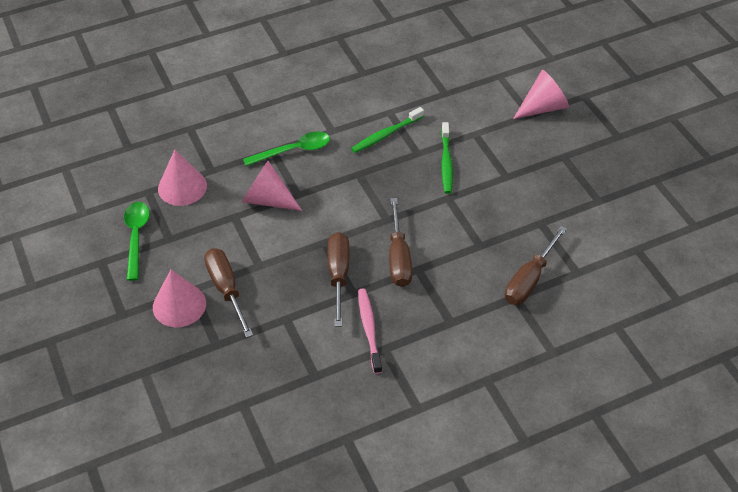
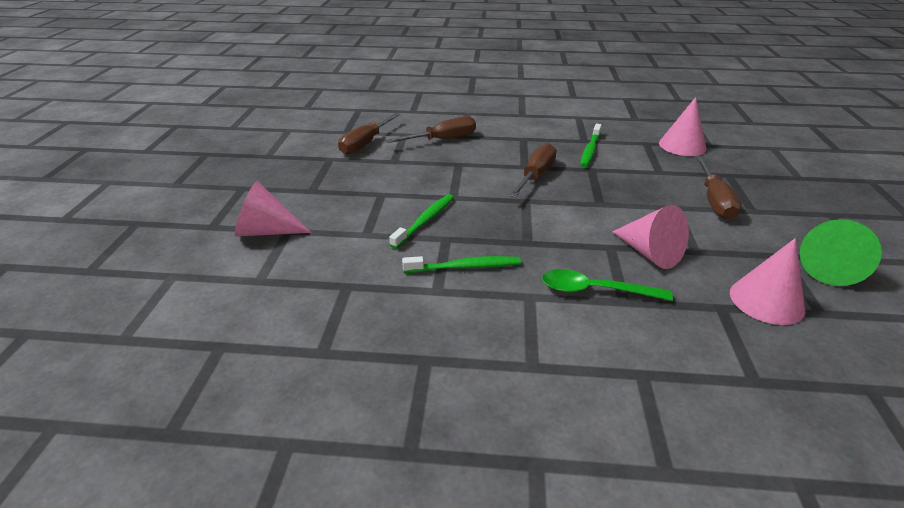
camera: 150 degrees left, 15 degrees down
(136, 237) = (828, 268): green spoon -> green cone
(179, 305) = (766, 204): pink cone -> pink cone (682, 146)
(338, 275) = (598, 181): brown screwdriver -> brown screwdriver (365, 143)
(369, 329) = (590, 150): pink toothbrush -> green toothbrush

